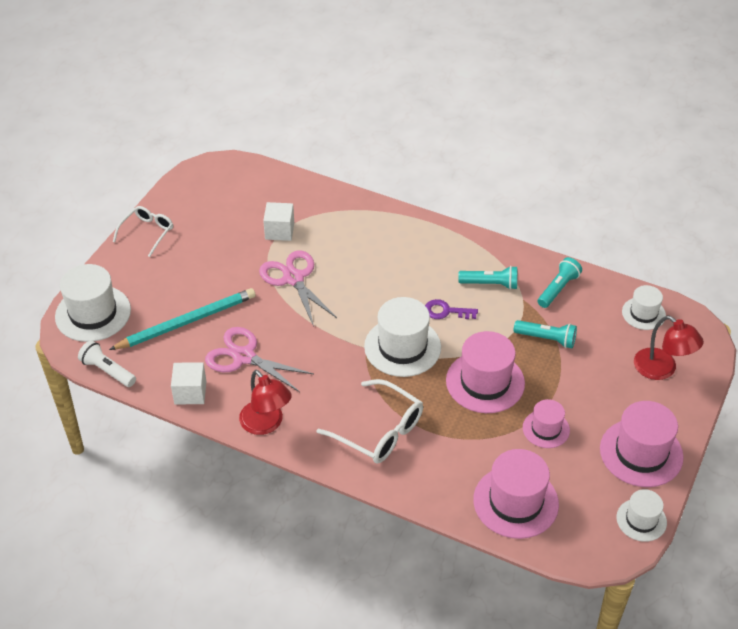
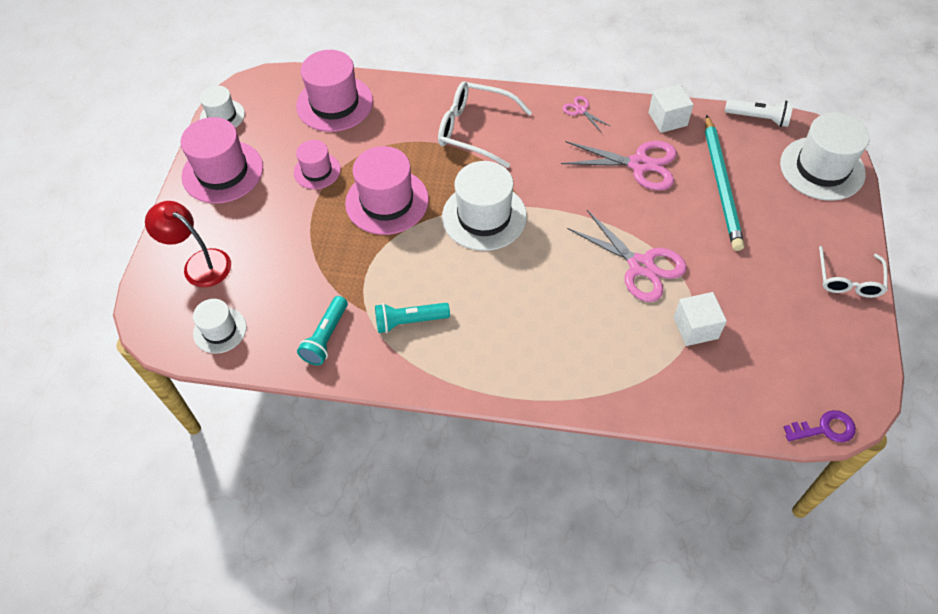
camera: 165 degrees right, 10 degrees up
(186, 322) = (721, 184): turquoise pencil -> turquoise pencil turned 45 degrees counterclockwise
(266, 424) = (580, 110): red lamp -> pink scissors
(446, 311) = (451, 271): purple key -> purple key (825, 429)
(546, 339) = (330, 267): turquoise flashlight -> none

